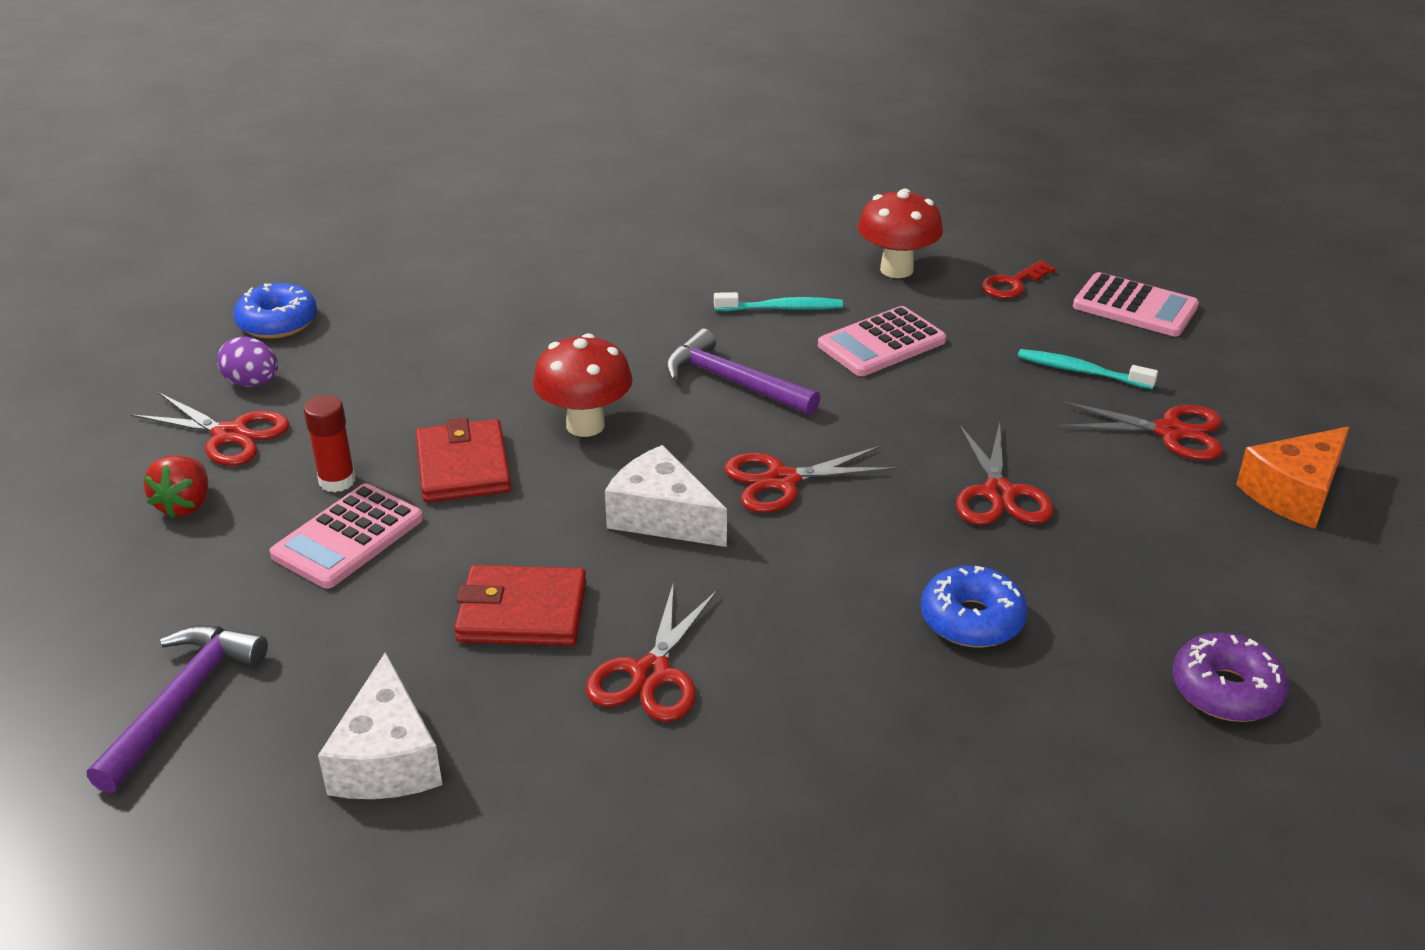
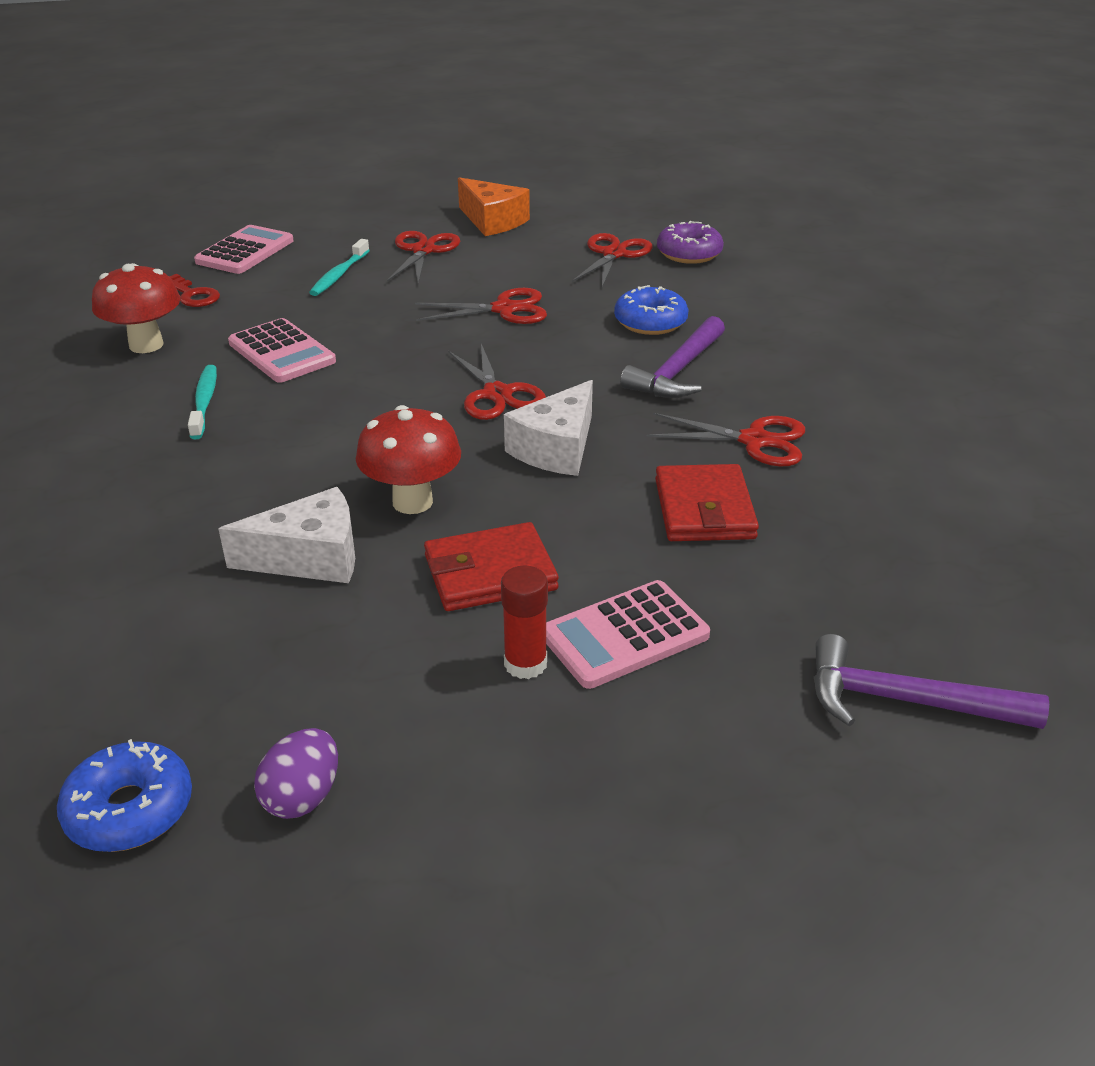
camera: 95 degrees left, 0 degrees up
(185, 505) = (590, 792): red strawberry -> none
(230, 435) = (433, 788): red scissors -> red scissors (614, 254)
(348, 537) = (624, 635): pink calculator -> pink calculator turned 120 degrees clockwise
(387, 758) = (906, 557): white cheese -> white cheese (310, 557)
(733, 382) = (340, 423): purple hammer -> purple hammer (678, 371)

